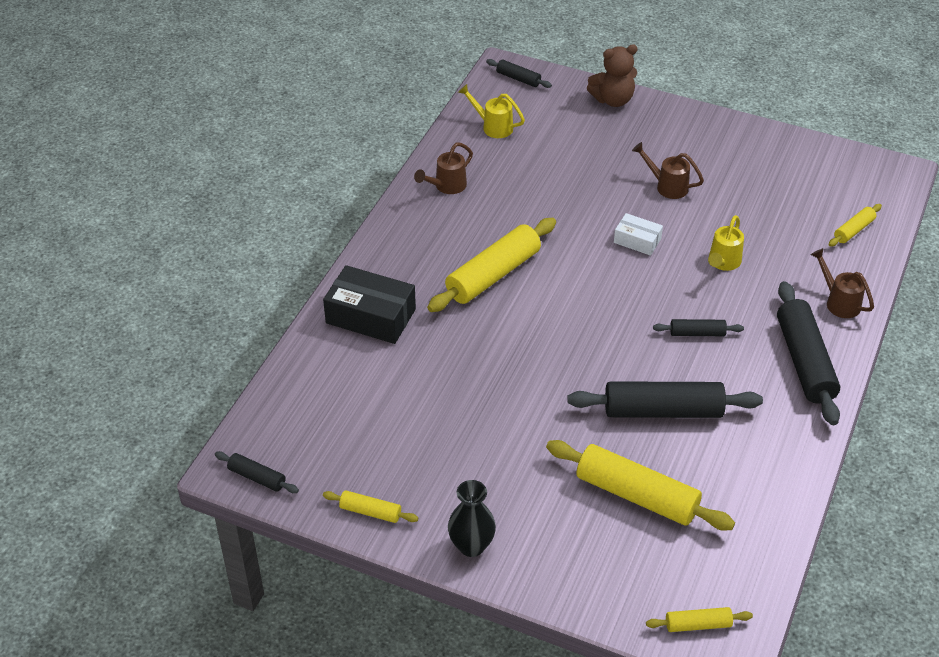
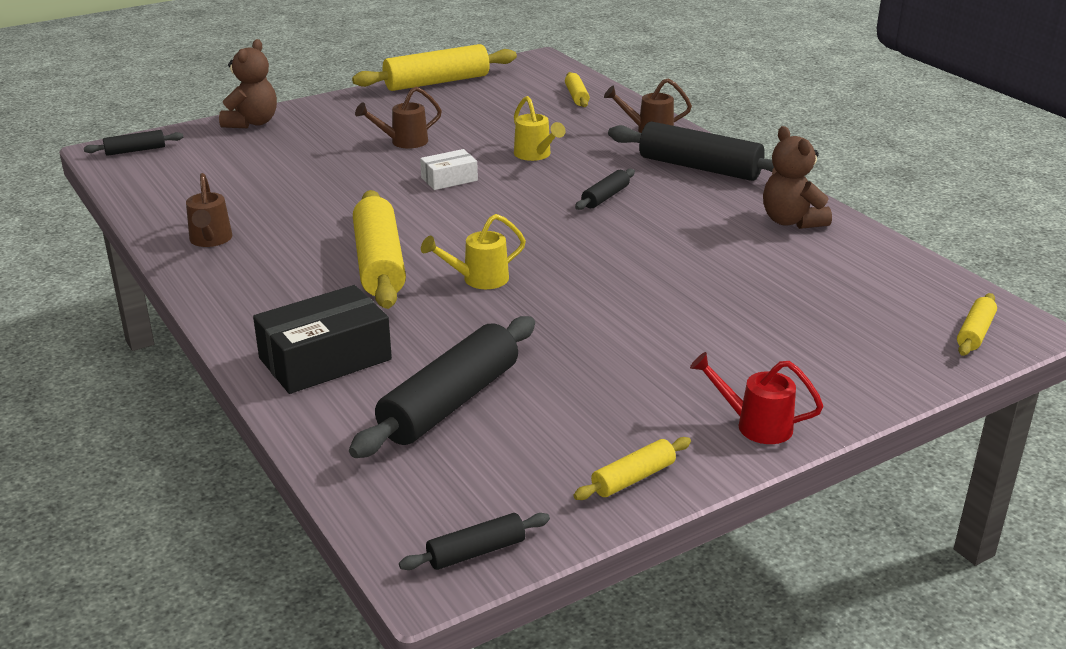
camera: 55 degrees left, 15 degrees down
(471, 546) = (755, 425): black vase -> red watering can
(493, 127) = (174, 186): yellow watering can -> yellow watering can (478, 279)
(636, 495) = (778, 302): yellow rolling pin -> yellow rolling pin (437, 82)
(663, 411) = (683, 248): black rolling pin -> black rolling pin (450, 403)
(769, 454) = (791, 221): none -> brown teddy bear

